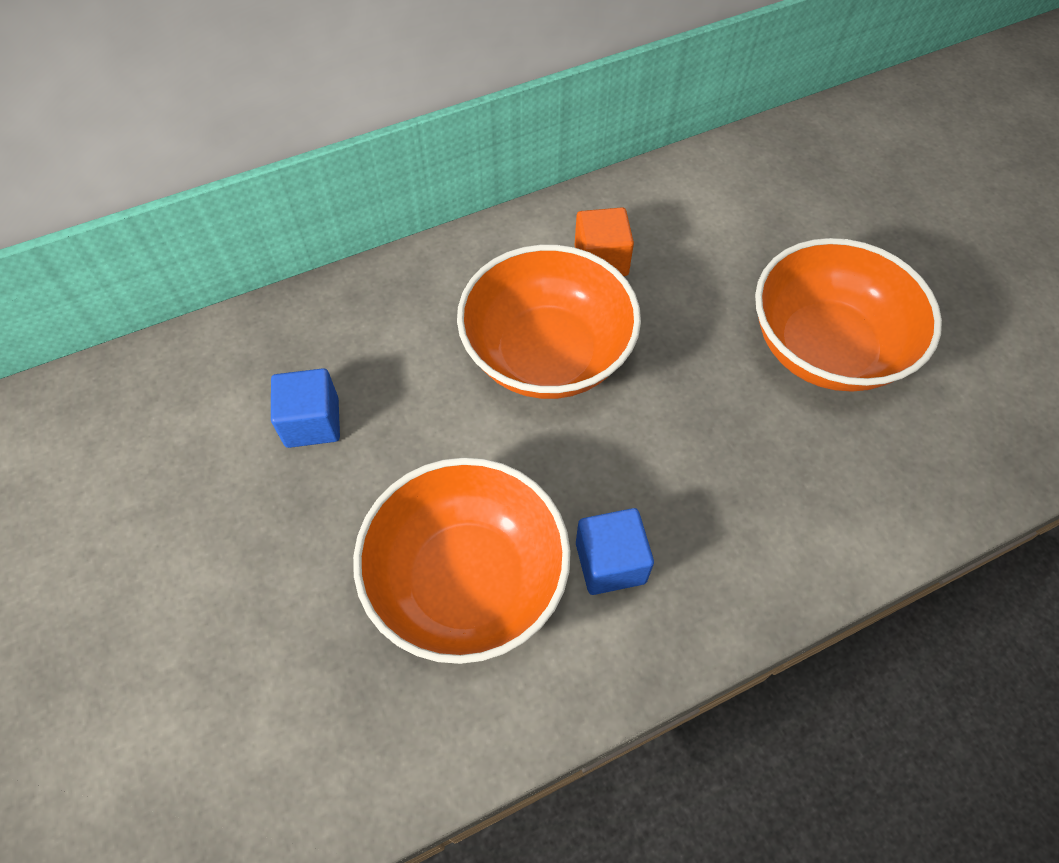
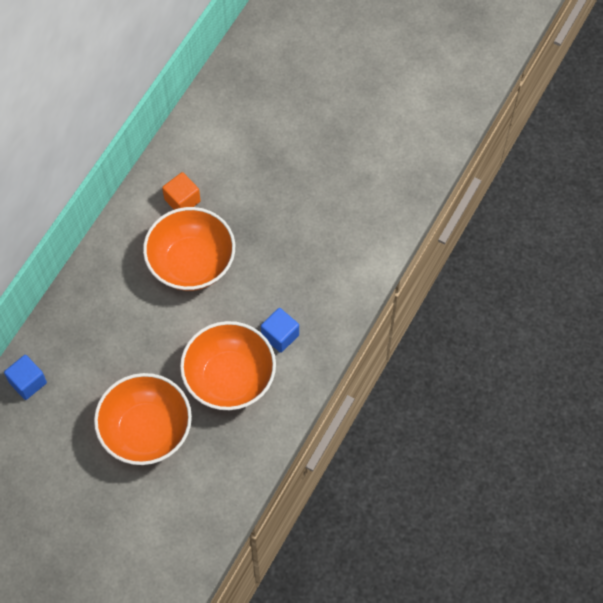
camera: 35 degrees left, 5 degrees up
(312, 422) = (112, 357): blue cube -> blue cube (27, 382)
(825, 348) = (310, 185): orange bowl -> orange bowl (146, 430)

